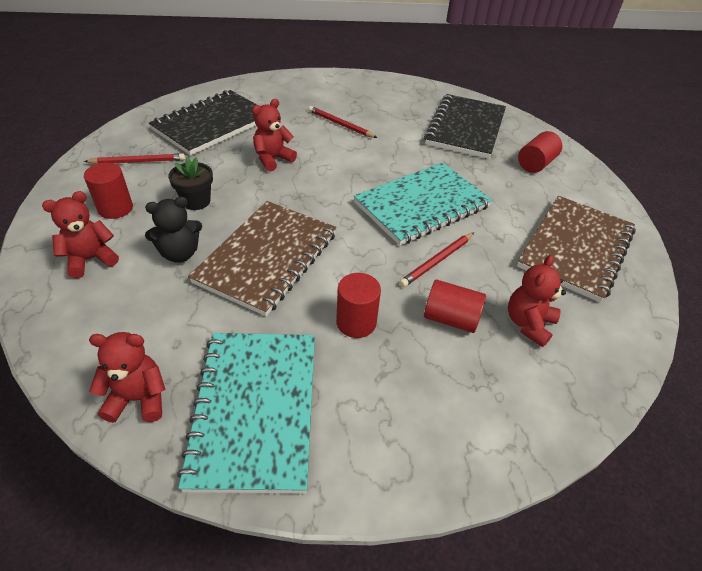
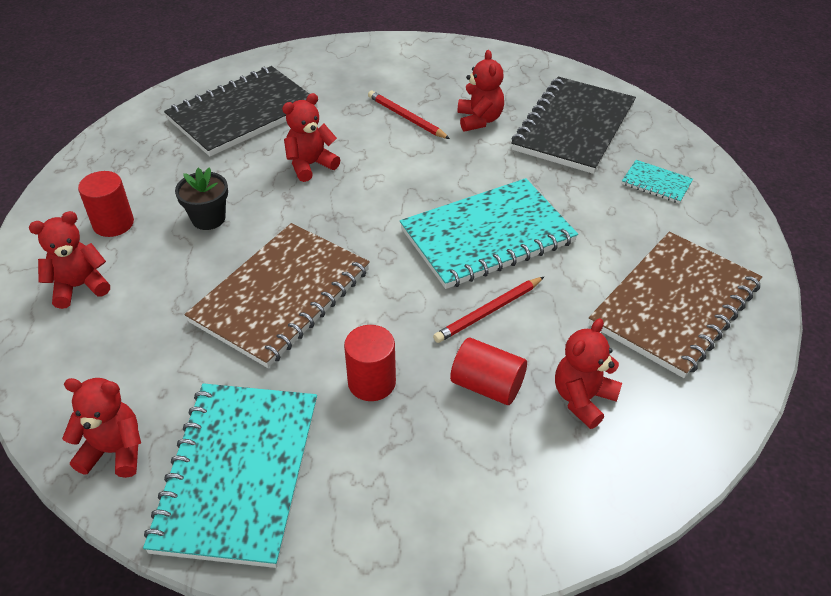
camera: 10 degrees right, 0 degrees up
(138, 162) = (146, 163): red pencil -> none
(180, 253) = (180, 285): black teddy bear -> none
(395, 125) = (479, 120): none -> red teddy bear
(535, 164) = (656, 183): red cylinder -> turquoise notebook

